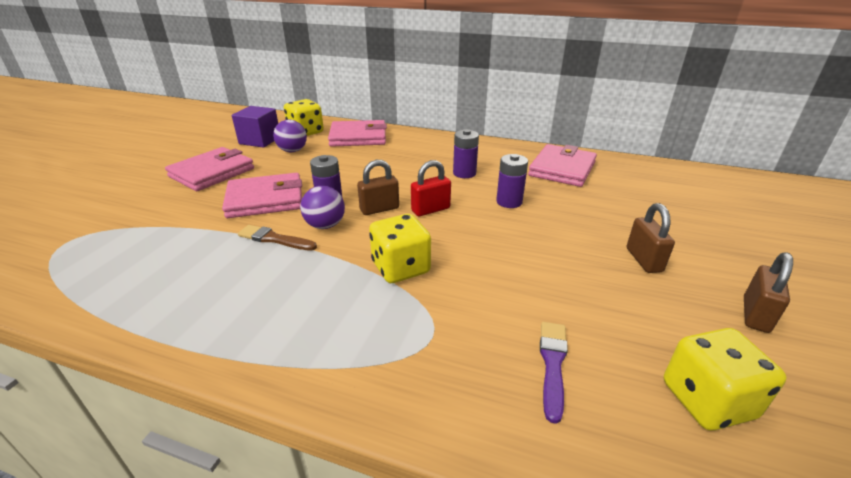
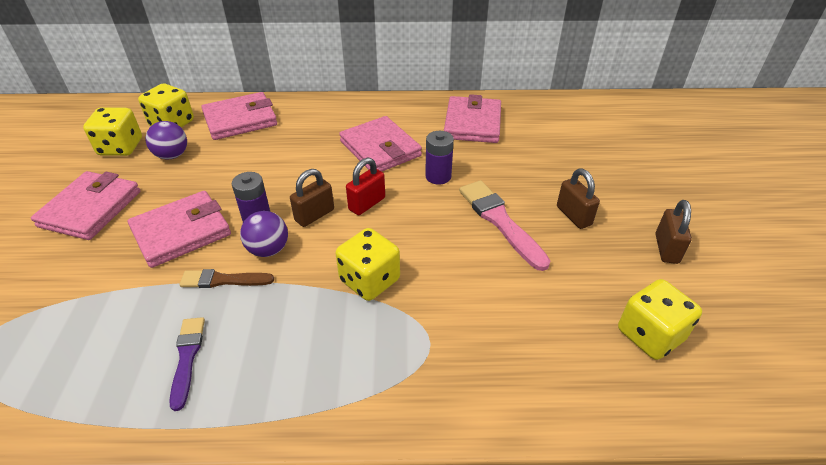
camera: 20 degrees left, 10 degrees up
(260, 140) = (121, 147): purple cube -> yellow dice
(464, 173) = (380, 149): purple battery -> pink wallet
(552, 364) = (535, 339): purple brush -> purple brush (187, 358)
(557, 248) = (500, 221): none -> pink brush

